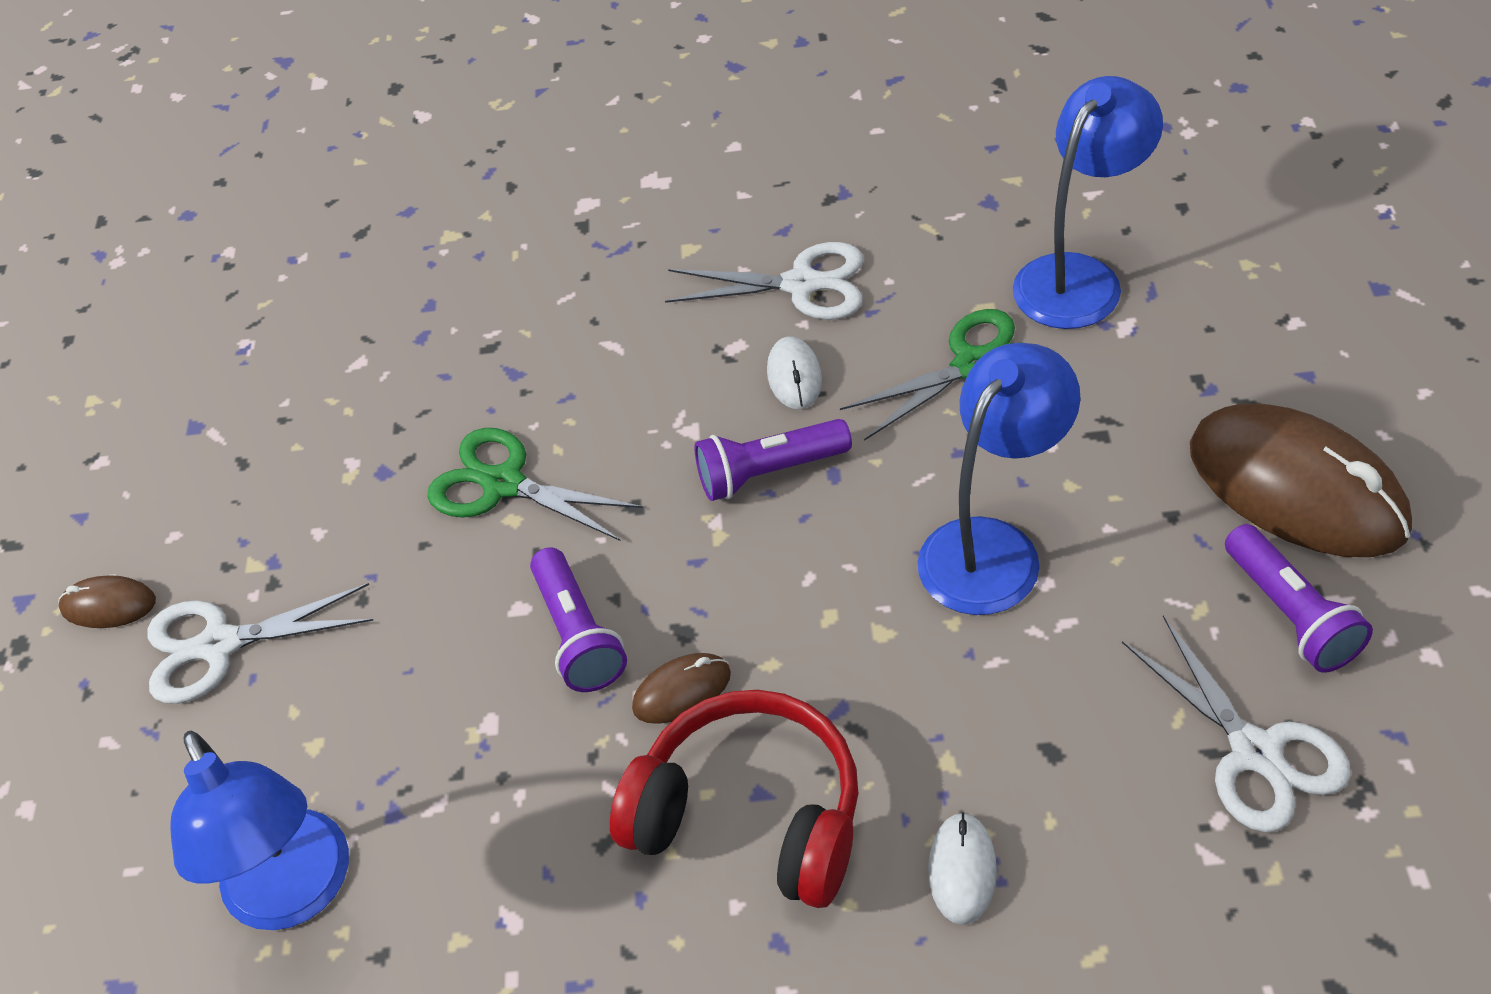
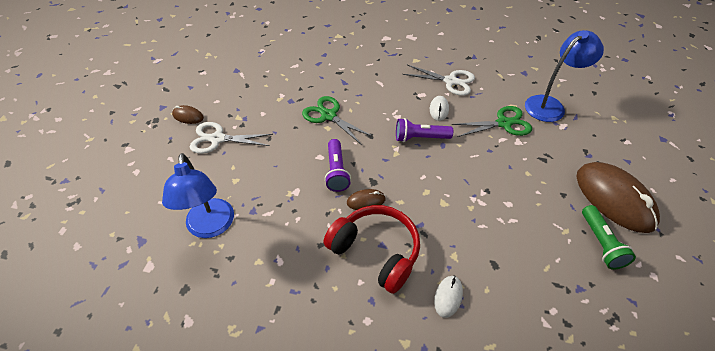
camera: 10 degrees right, 0 degrees up
(993, 547) = (493, 186): blue lamp -> none
(1255, 752) = (574, 290): white scissors -> none
(1291, 614) = (601, 243): purple flashlight -> green flashlight

